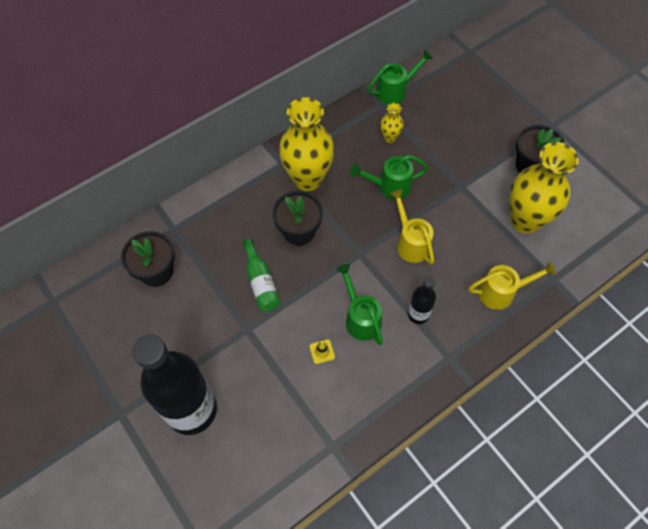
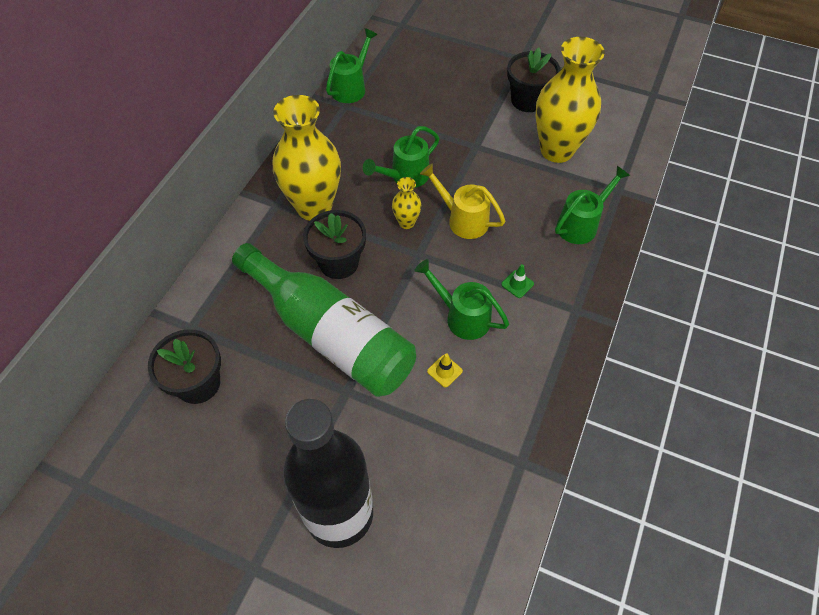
camera: 30 degrees left, 5 degrees down
(261, 282) = (330, 334): green bottle -> green bottle, size x2.18
(389, 137) = (375, 132): yellow vase -> yellow vase (406, 222)
(418, 314) = (517, 284): black bottle -> green traffic cone
(501, 292) = (581, 224): yellow watering can -> green watering can

